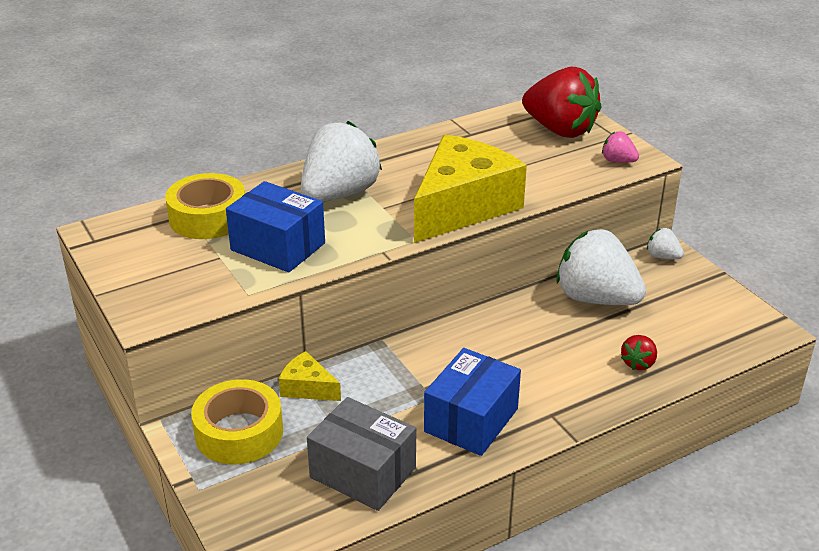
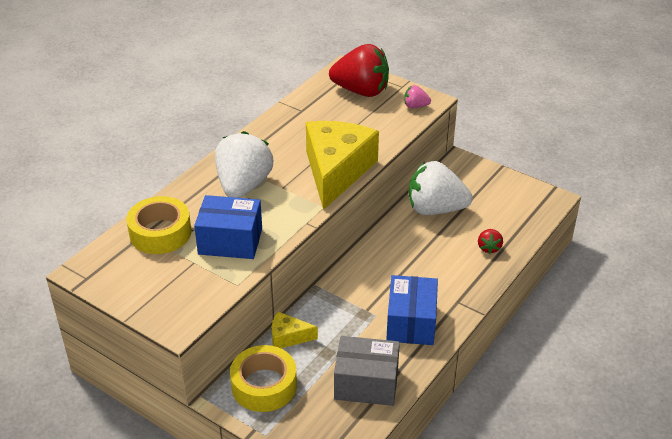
camera: 25 degrees left, 5 degrees up
(662, 256) = (459, 165): white strawberry -> none

